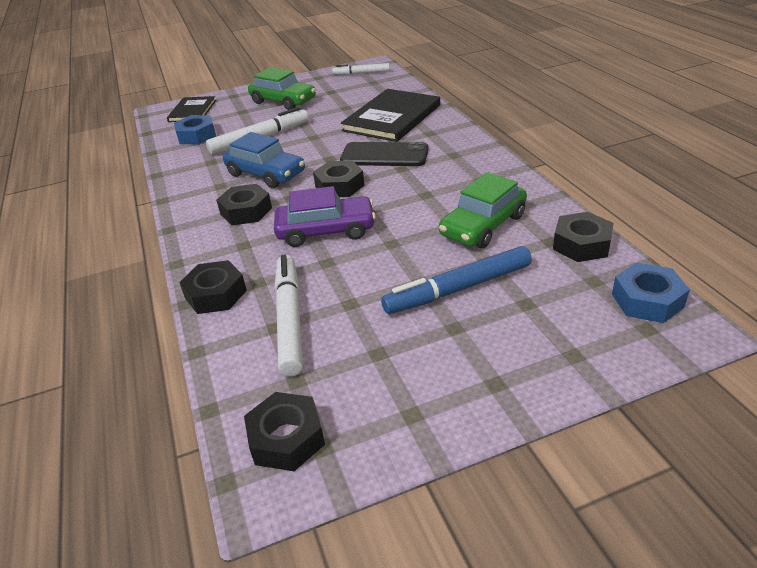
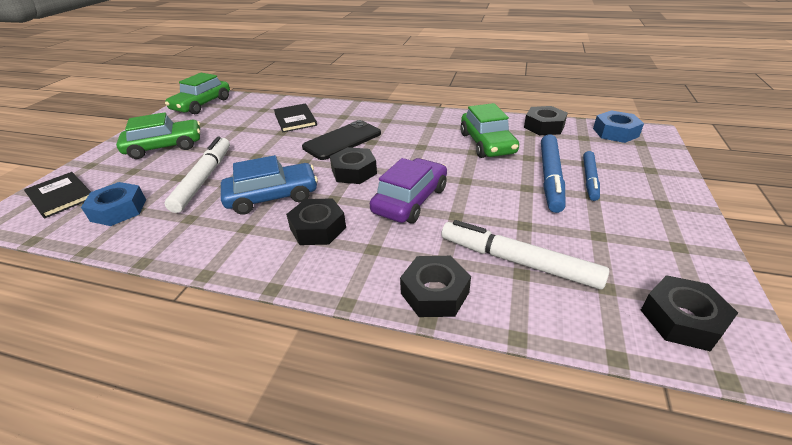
camera: 55 degrees left, 0 degrees up
(361, 73) = (202, 104): white marker -> green car
(392, 118) = (295, 119): black book -> black book, size x0.59
(487, 316) = (589, 179): none -> blue marker

